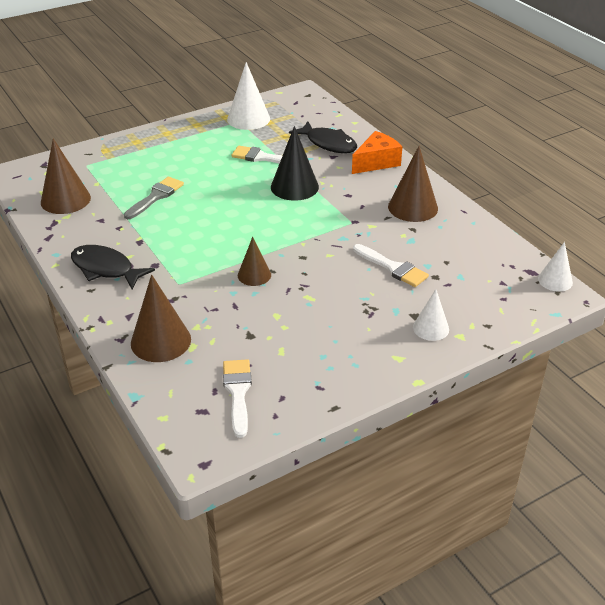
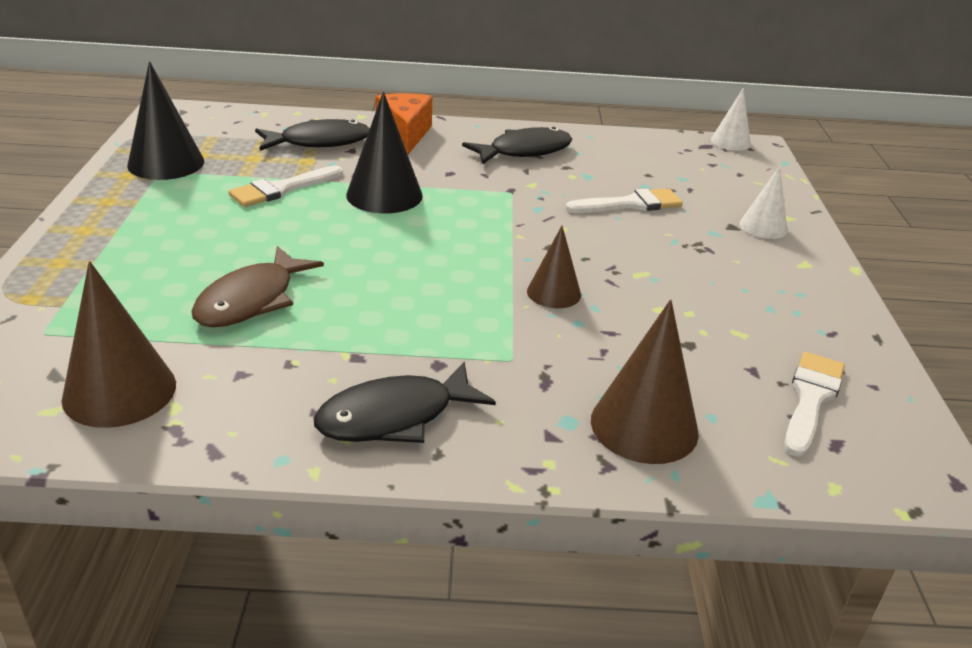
camera: 60 degrees left, 5 degrees down
(156, 197) = (251, 300): grey brush -> brown fish
(238, 392) = (810, 398): white brush -> white brush turned 90 degrees clockwise
(248, 119) = (166, 163): white cone -> black cone
(413, 207) = (524, 151): brown cone -> black fish

